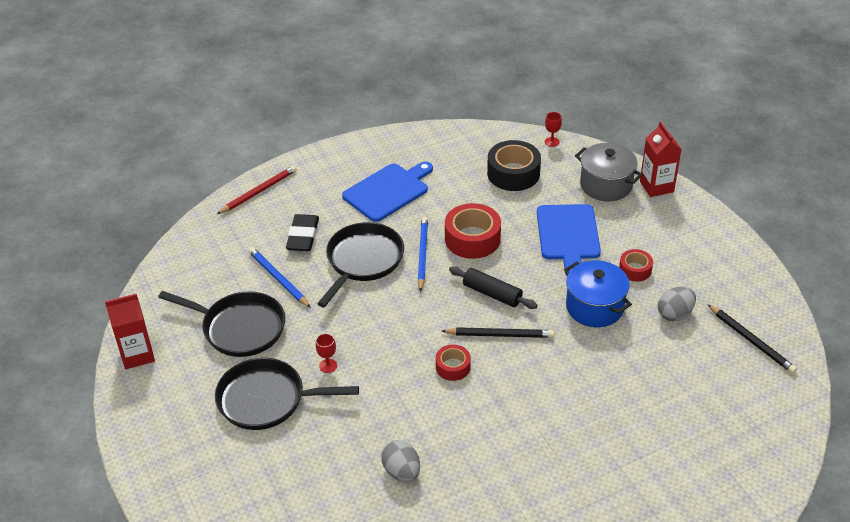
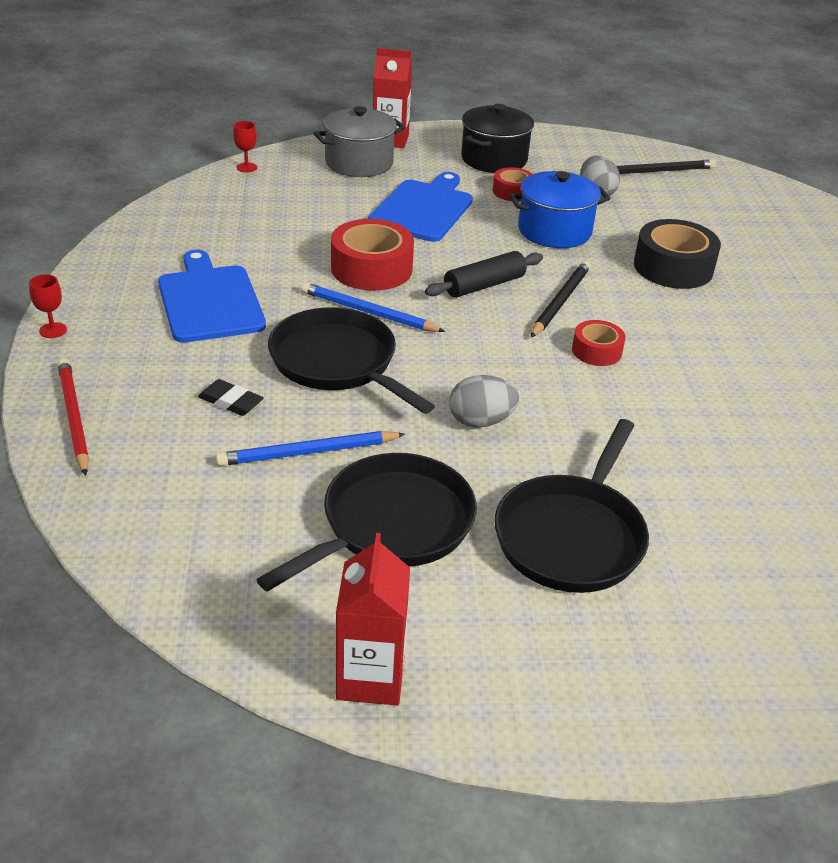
camera: 70 degrees left, 5 degrees down
(303, 236) = (231, 401): black eraser -> black eraser, size x0.64
(328, 366) = (534, 454): red goblet -> red goblet (53, 330)
(401, 472) = (765, 444): grey egg -> grey egg (480, 421)
(513, 173) = (277, 206): black tape -> black tape (673, 267)
(568, 235) = (423, 209): blue cutting board -> blue cutting board turned 90 degrees counterclockwise
(678, 246) = (494, 159): none -> black pot

